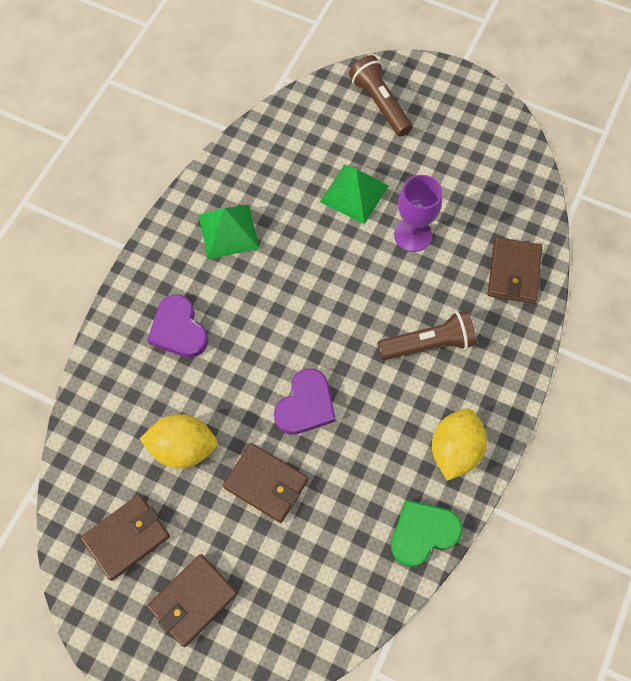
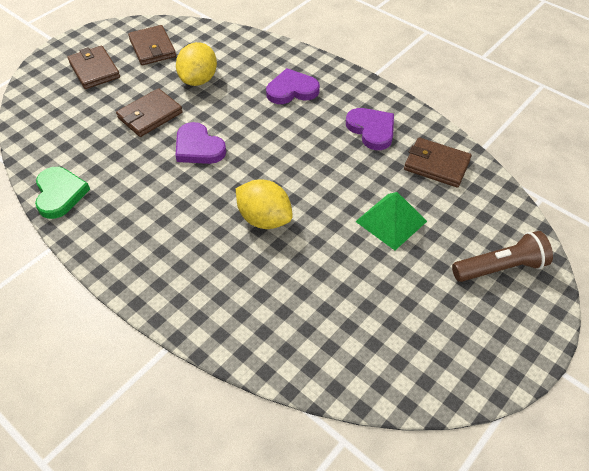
camera: 105 degrees right, 15 degrees down
(228, 231) = (371, 130): green pyramid -> purple heart
(413, 235) = (332, 256): purple goblet -> none
(428, 344) = (215, 239): brown flashlight -> none
(455, 450) = (111, 232): yellow lemon -> yellow lemon (264, 219)
(514, 272) = (262, 332): brown wallet -> brown wallet (436, 165)

